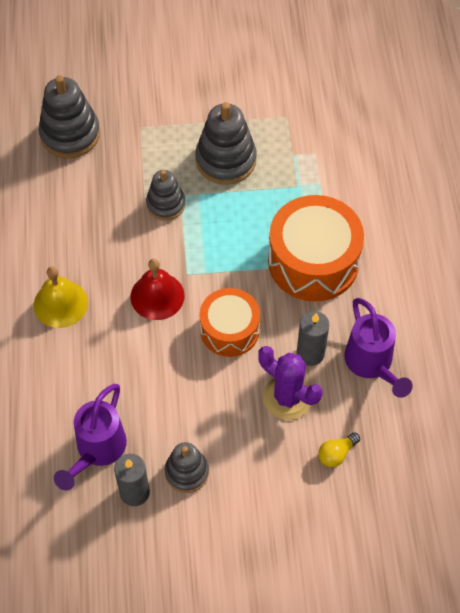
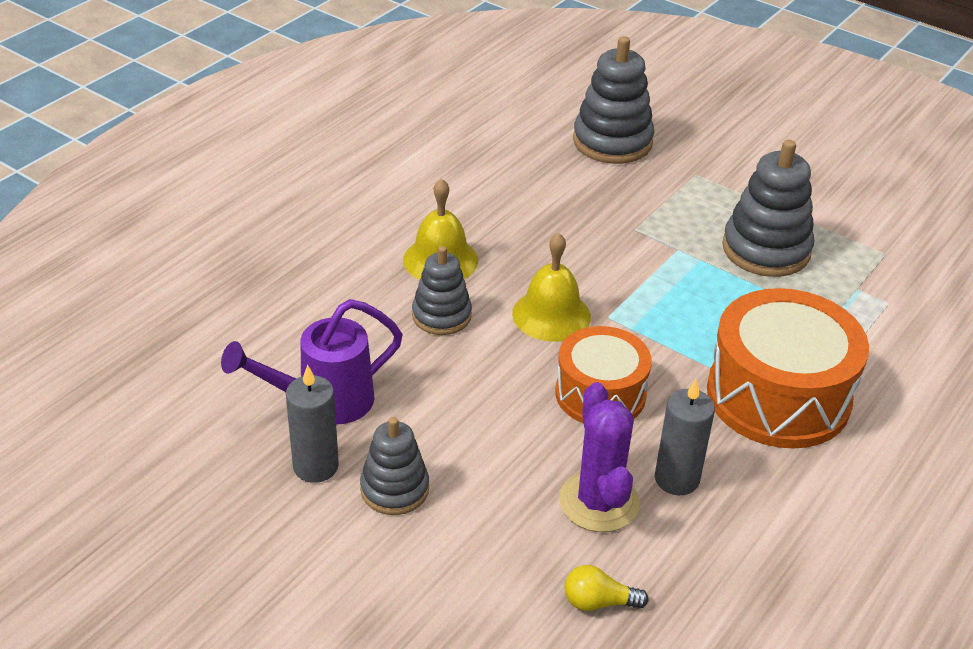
camera: 40 degrees right, 20 degrees down
(157, 296) = (551, 315): red bell -> yellow bell
(166, 204) = (652, 247): grey stacking toy -> grey stacking toy (441, 316)
(372, 365) = (748, 543): purple watering can -> none

